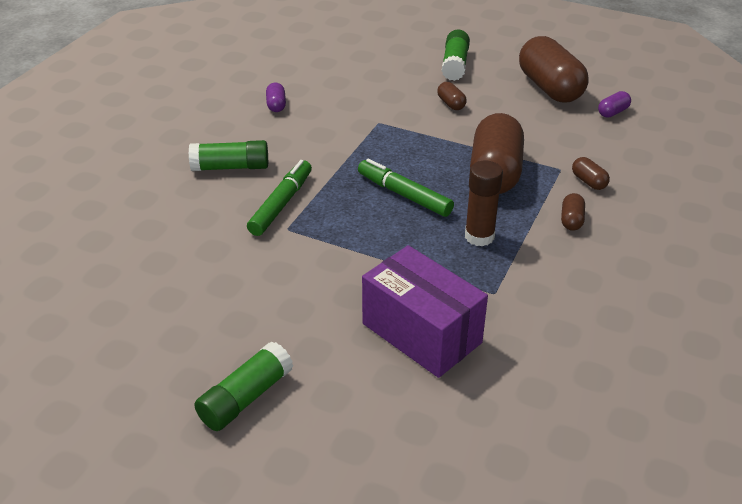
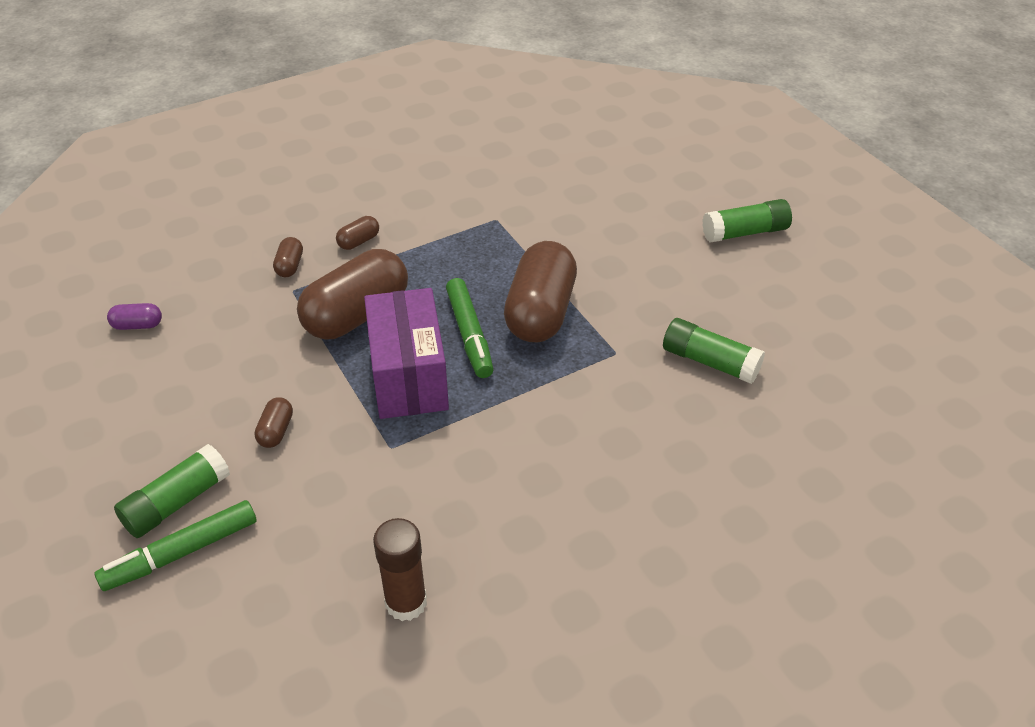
camera: 145 degrees left, 5 degrees up
(230, 167) = (621, 465): green glue stick -> green glue stick (710, 362)
(276, 105) = (486, 553): purple capsule -> none
(281, 204) = (600, 384): green marker -> green marker (181, 553)
(421, 333) = (581, 217): purple box -> purple box (408, 376)
(479, 236) = (452, 264): brown glue stick -> brown glue stick (406, 602)
(550, 88) = (138, 394): brown capsule -> brown capsule (540, 312)

